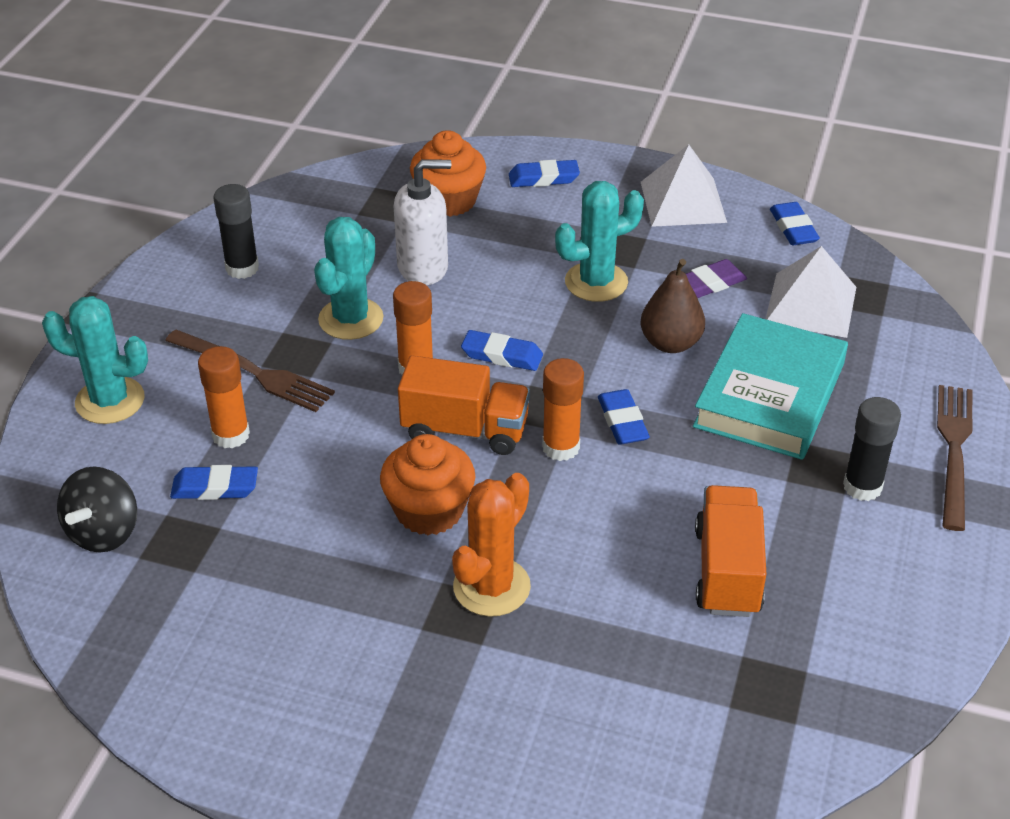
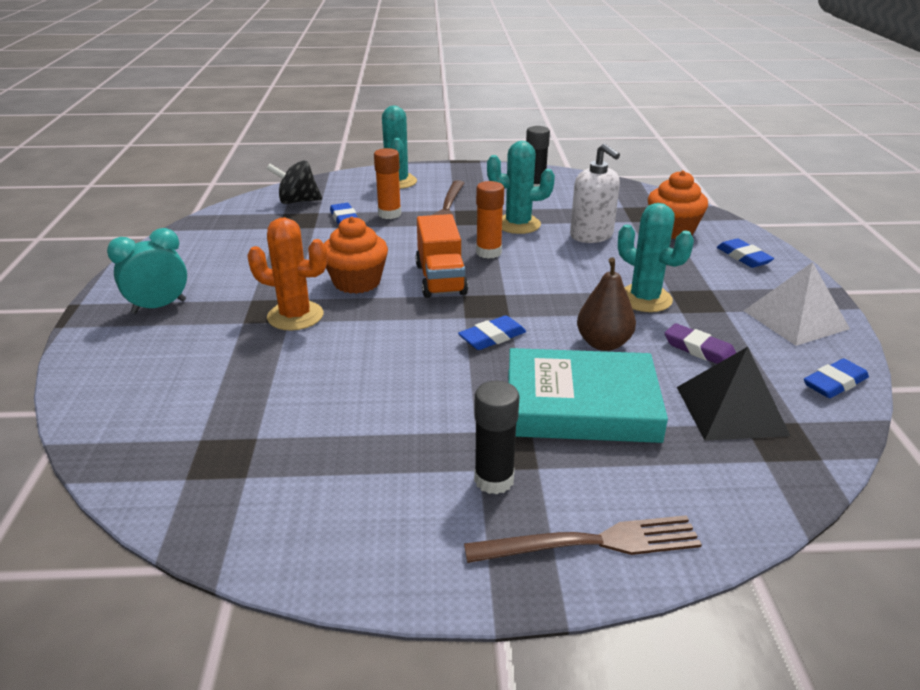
camera: 70 degrees right, 10 degrees down
(390, 736) = (159, 307): none -> turquoise clock
(502, 355) = (527, 278): blue eraser -> none
(561, 447) = (446, 317): orange glue stick -> none
(727, 571) = (348, 414): orange truck -> none
(810, 305) = (730, 410): white pyramid -> black pyramid

